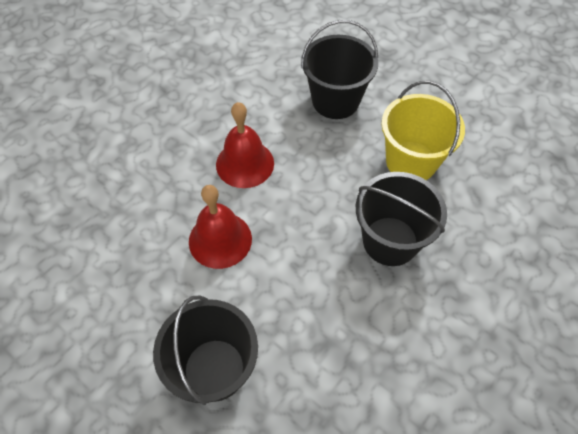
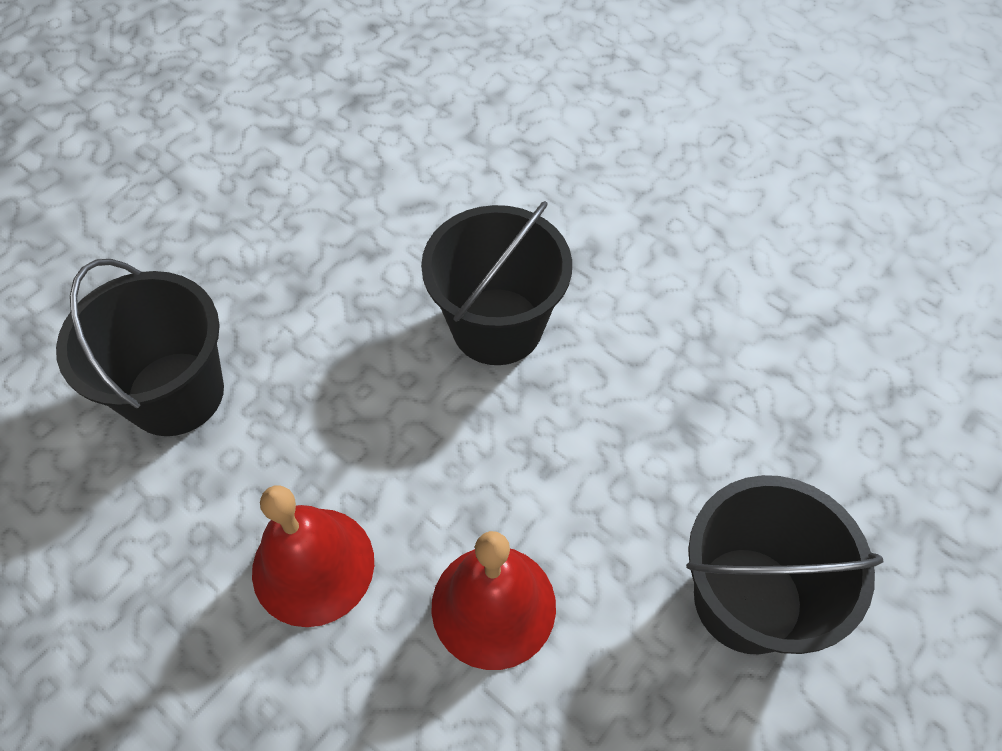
camera: 90 degrees left, 0 degrees up
(411, 162) = (340, 283): yellow bucket -> none

